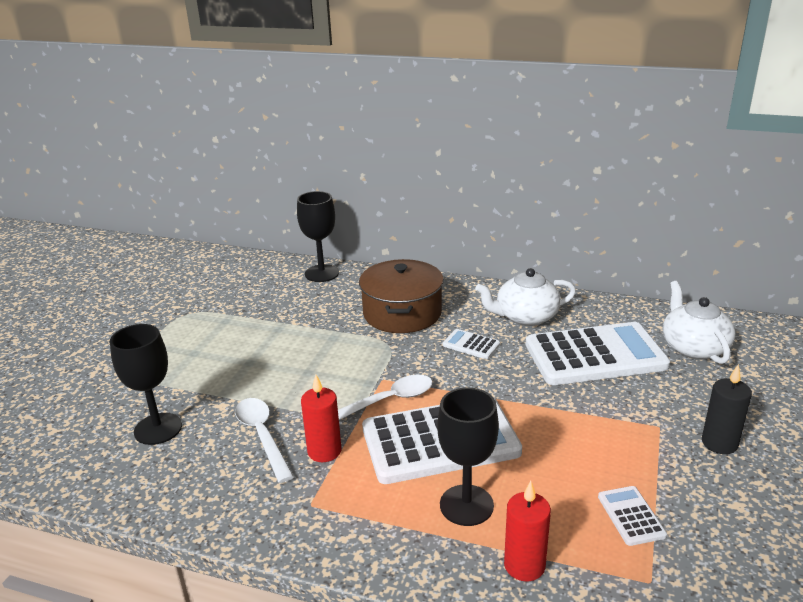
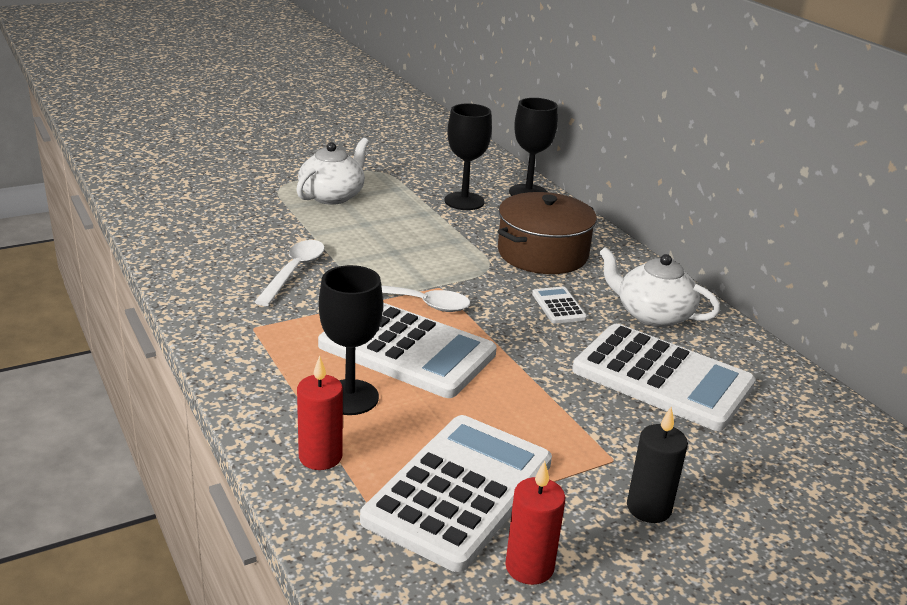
camera: 40 degrees right, 0 degrees up
(158, 429) = (241, 230): black goblet -> black goblet (464, 201)
(324, 451) = (316, 305): red candle -> red candle (529, 567)
(631, 516) = (459, 491): white calculator -> white calculator, size x2.38
(693, 347) = (786, 433): white teapot -> white teapot (332, 196)

